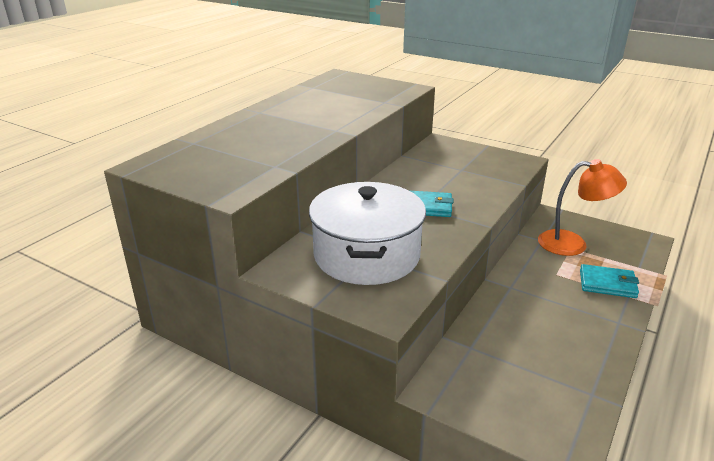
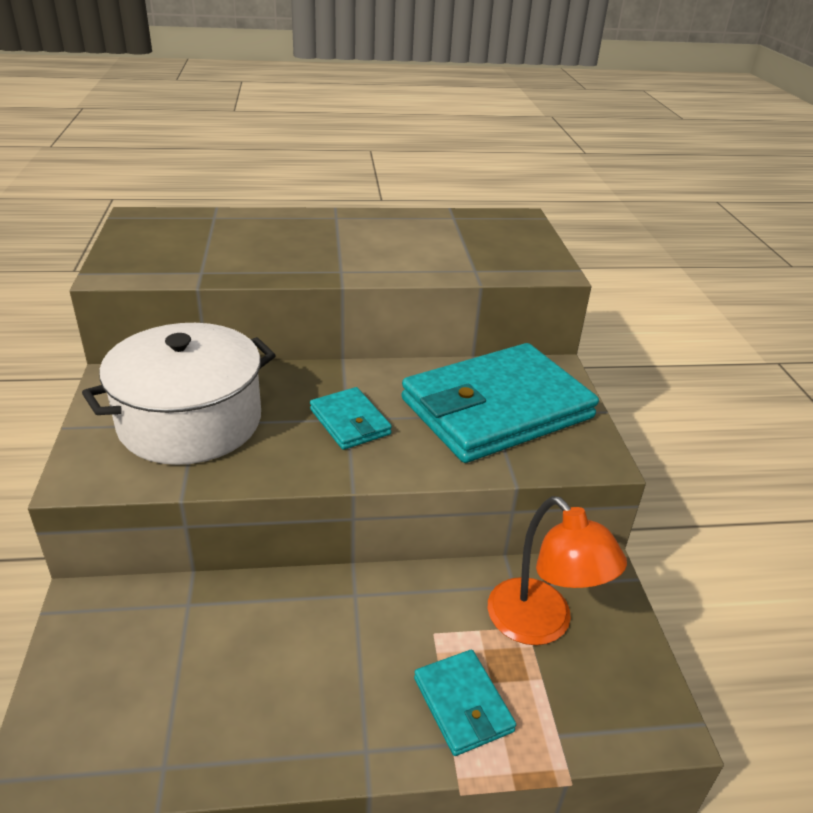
camera: 50 degrees right, 5 degrees up
(458, 167) = (496, 409): none -> turquoise wallet

